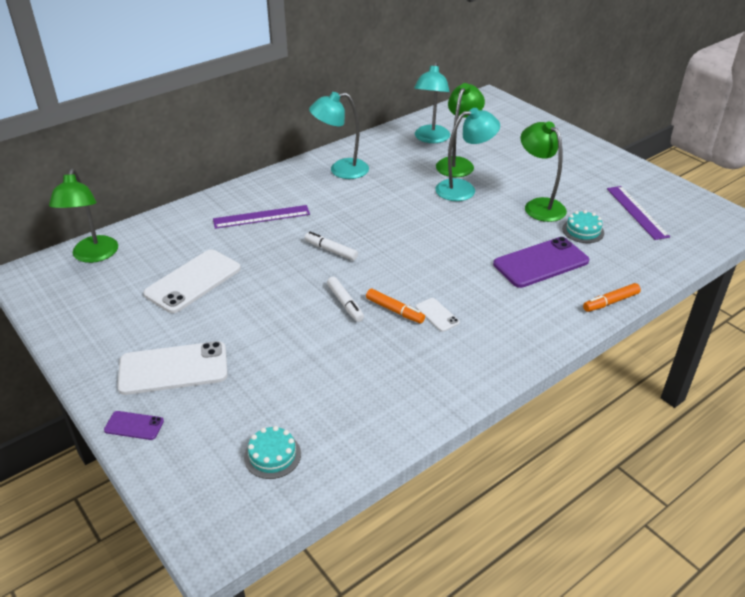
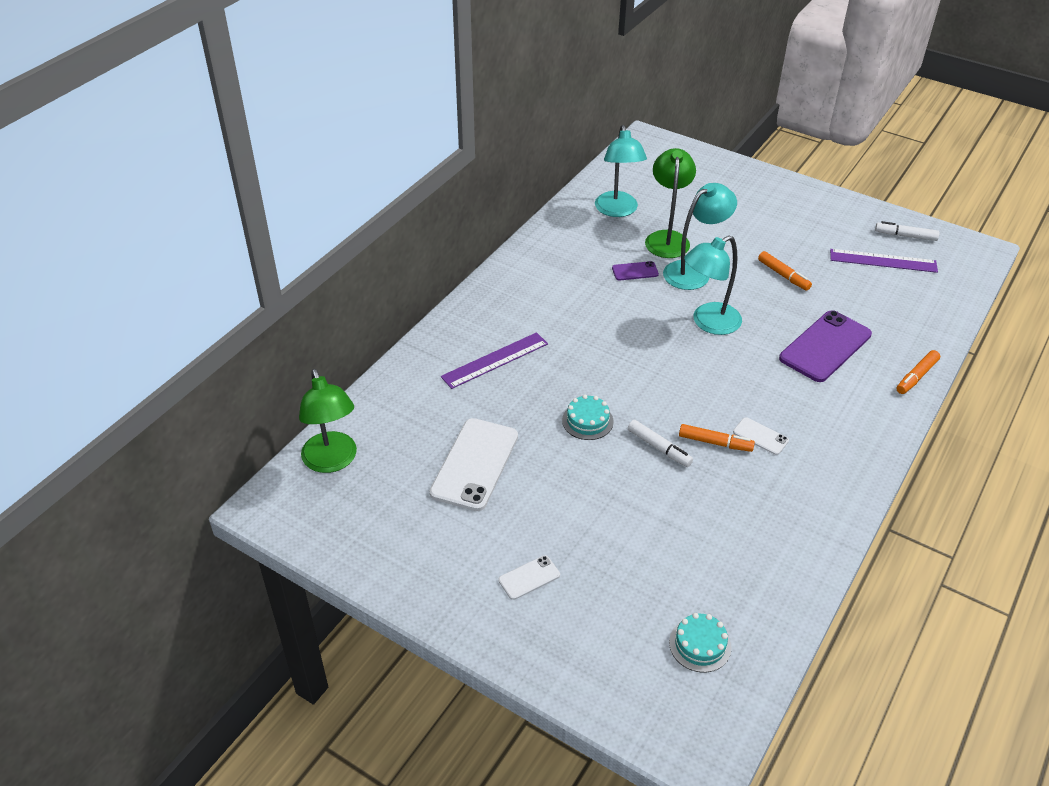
camera: 20 degrees left, 5 degrees up
(134, 425) = (535, 656): purple phone -> purple phone (635, 271)
(173, 368) = (529, 577): white phone -> white phone, size x0.48
(331, 250) = (601, 385): white marker -> white marker (905, 236)
(341, 170) = (544, 276): turquoise lamp -> turquoise lamp (708, 323)
(539, 206) = (783, 275): green lamp -> orange marker
(583, 231) = (844, 297): turquoise cake -> turquoise cake (587, 421)
(637, 212) = (883, 261): purple ruler -> purple ruler turned 45 degrees counterclockwise

